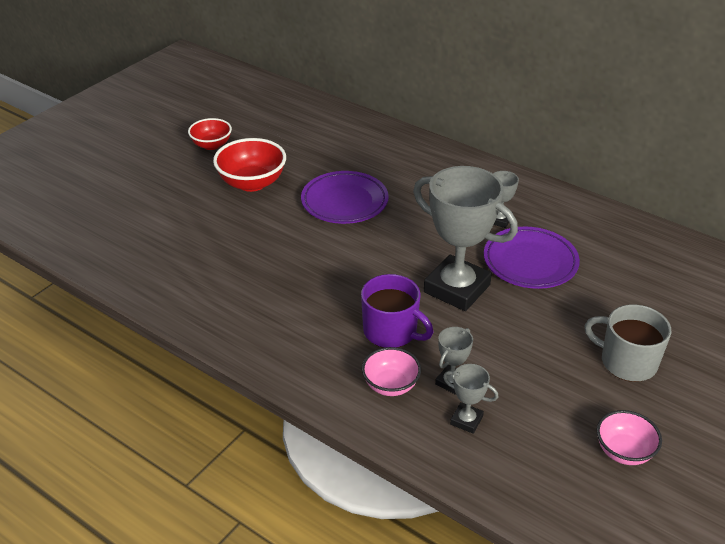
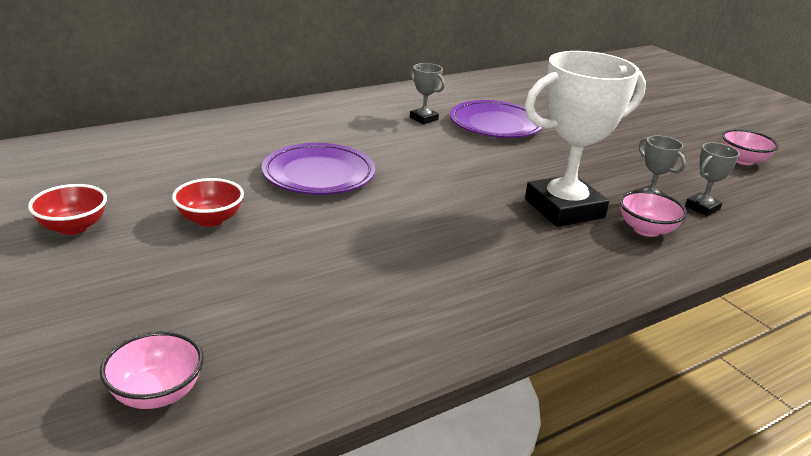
camera: 70 degrees left, 10 degrees down
(89, 228) = (157, 393): none -> pink bowl
(252, 183) = (210, 219): red bowl -> red bowl, size x0.64
(391, 331) = (564, 208): purple mug -> white trophy
(457, 288) = (514, 162): grey trophy -> none
(627, 362) = (641, 130): grey mug -> none

